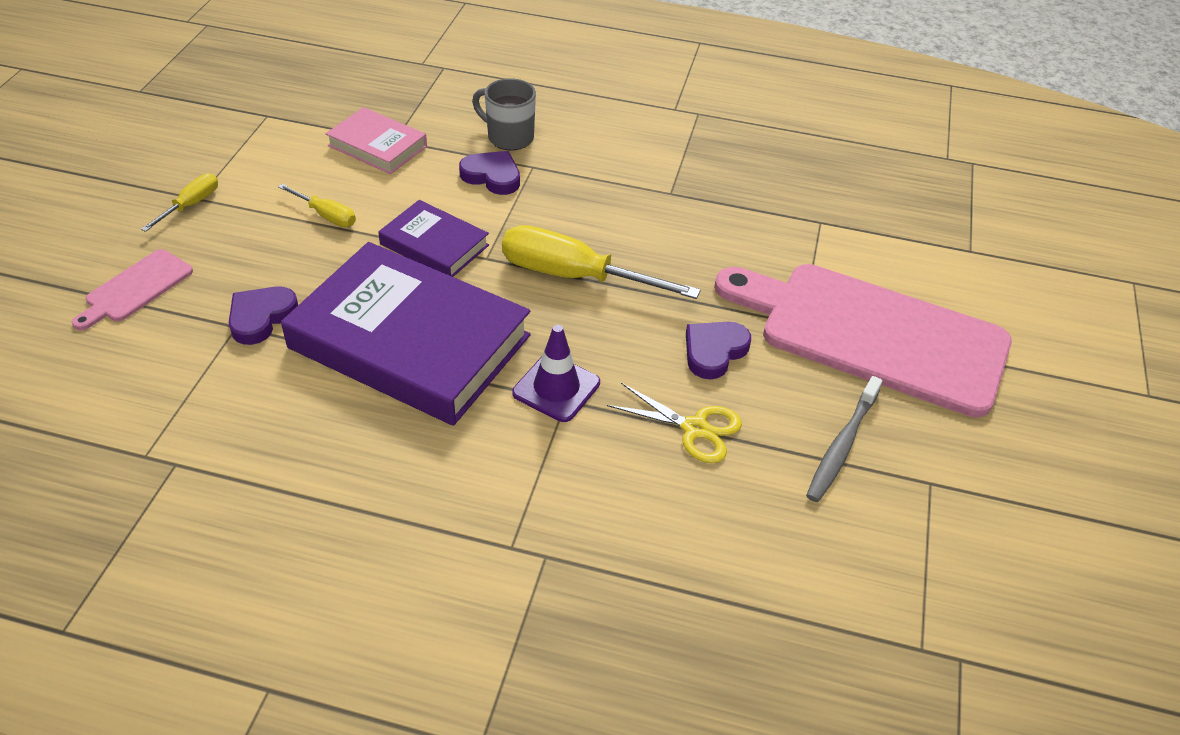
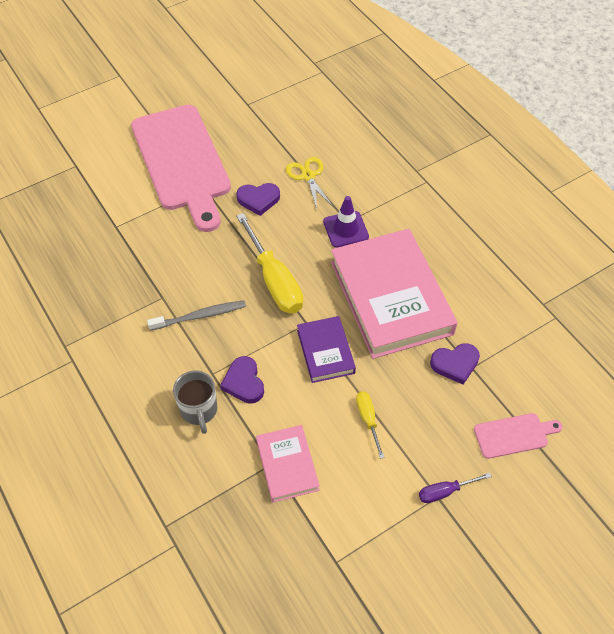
camera: 135 degrees left, 10 degrees up
(191, 205) = (445, 491): yellow screwdriver -> purple screwdriver
(409, 342) = (391, 297): purple book -> pink book
(841, 446) = (260, 134): grey toothbrush -> grey toothbrush (200, 316)

